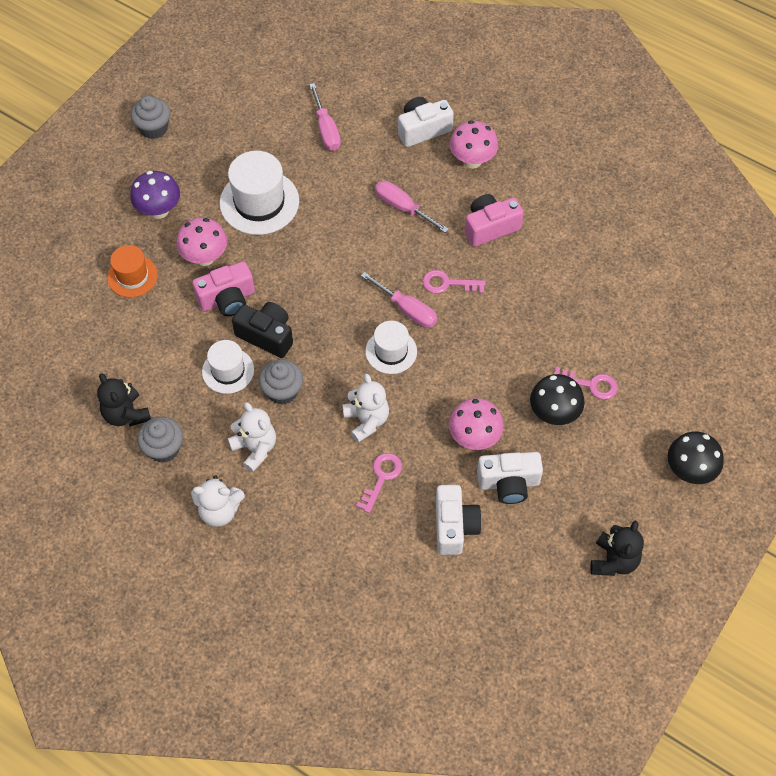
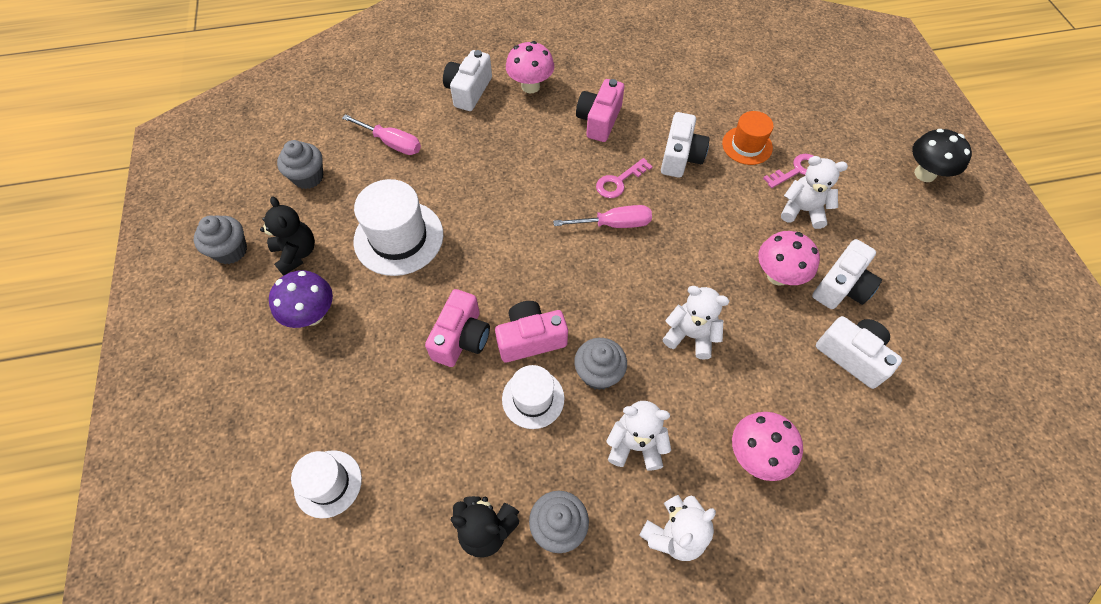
camera: 45 degrees left, 0 degrees up
(132, 276) = (349, 393): orange hat -> orange hat (747, 145)
(205, 257) = (401, 320): pink mushroom -> pink mushroom (756, 455)
(247, 112) = (308, 177): none -> grey cupcake
(266, 335) = (530, 339): black camera -> pink camera
(381, 478) = (757, 370): pink key -> none
(391, 351) = (641, 265): white hat -> white hat (328, 483)
(403, 208) = (520, 154): pink screwdriver -> none
(515, 303) = (680, 157): none -> white camera
(554, 414) = (802, 210): black mushroom -> white teddy bear
(613, 561) = (971, 276): black teddy bear -> black teddy bear (296, 253)

